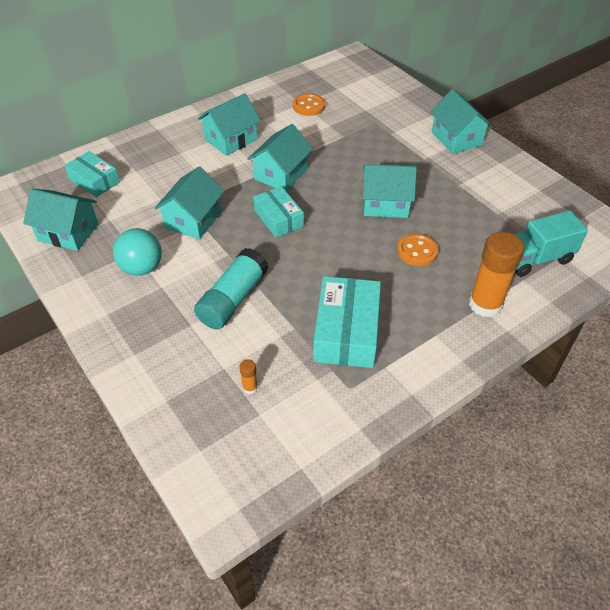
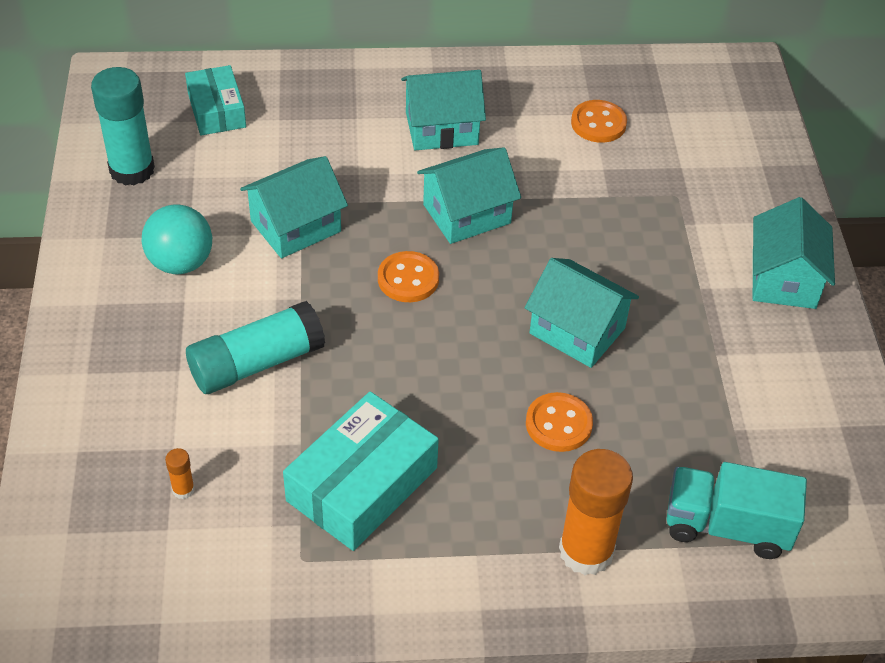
camera: 30 degrees right, 0 degrees up
(68, 232) = (132, 170): turquoise house -> turquoise glue stick
(278, 218) = (408, 279): turquoise box -> orange button

